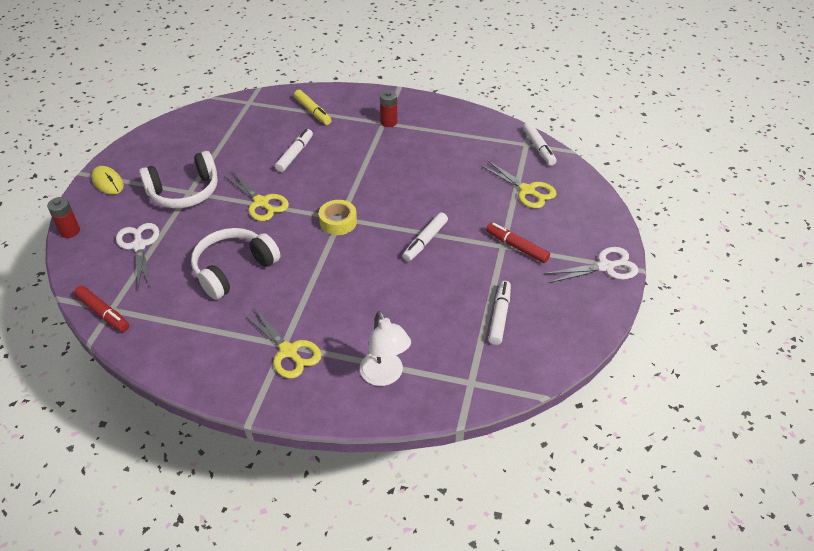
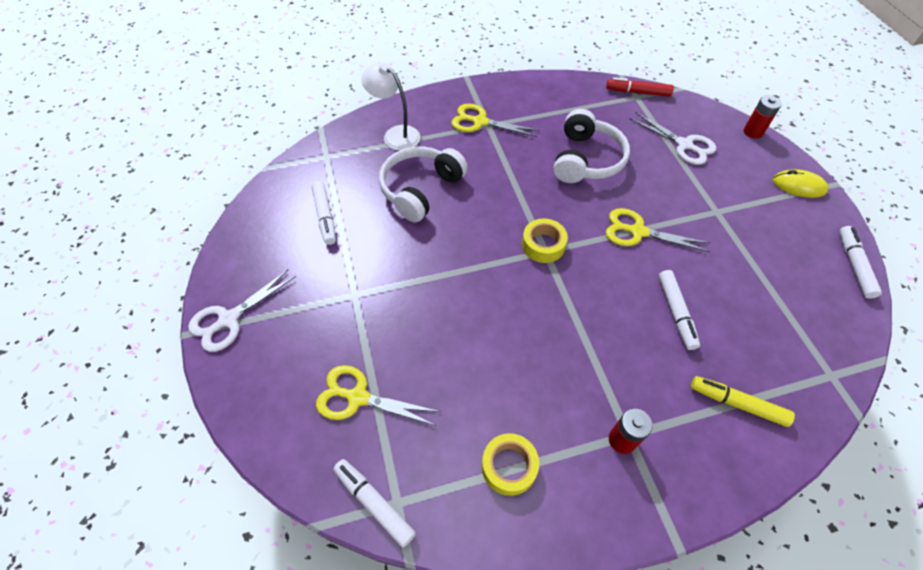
camera: 150 degrees right, 10 degrees up
(184, 192) = (720, 209): white headphones -> white headphones (420, 189)
(425, 241) = (439, 263): white marker -> white marker (854, 265)
(457, 135) = (509, 466): none -> yellow tape
(517, 247) = (338, 300): red marker -> none

